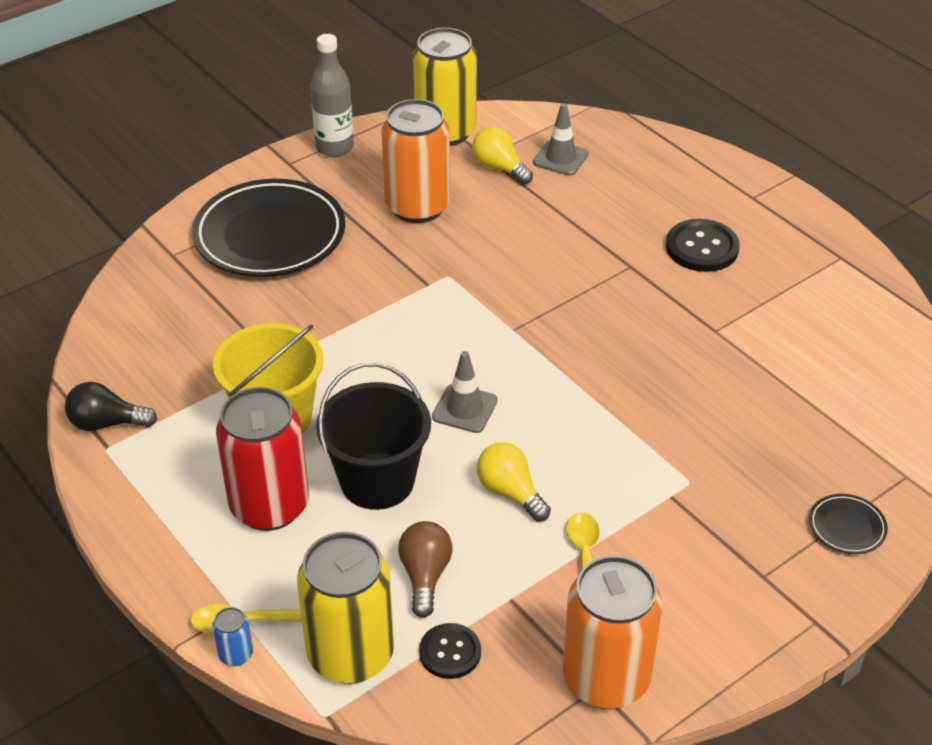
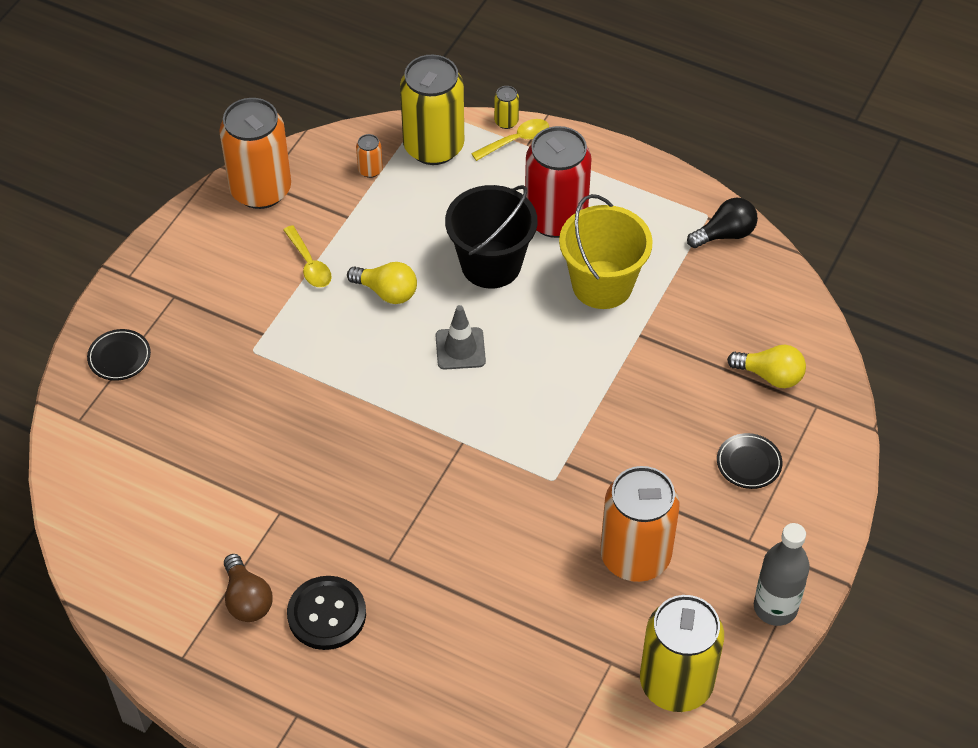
camera: 155 degrees right, 10 degrees up
(236, 654) = (506, 122): blue can -> yellow can
(270, 235) = (749, 463): black plate -> black plate, size x0.41
(425, 576) = (415, 211): brown light bulb -> brown light bulb (247, 599)
(450, 652) = (370, 170): black button -> orange can
(499, 168) = (585, 648): yellow light bulb -> yellow light bulb (770, 375)
(560, 158) = (528, 692): grey traffic cone -> none

